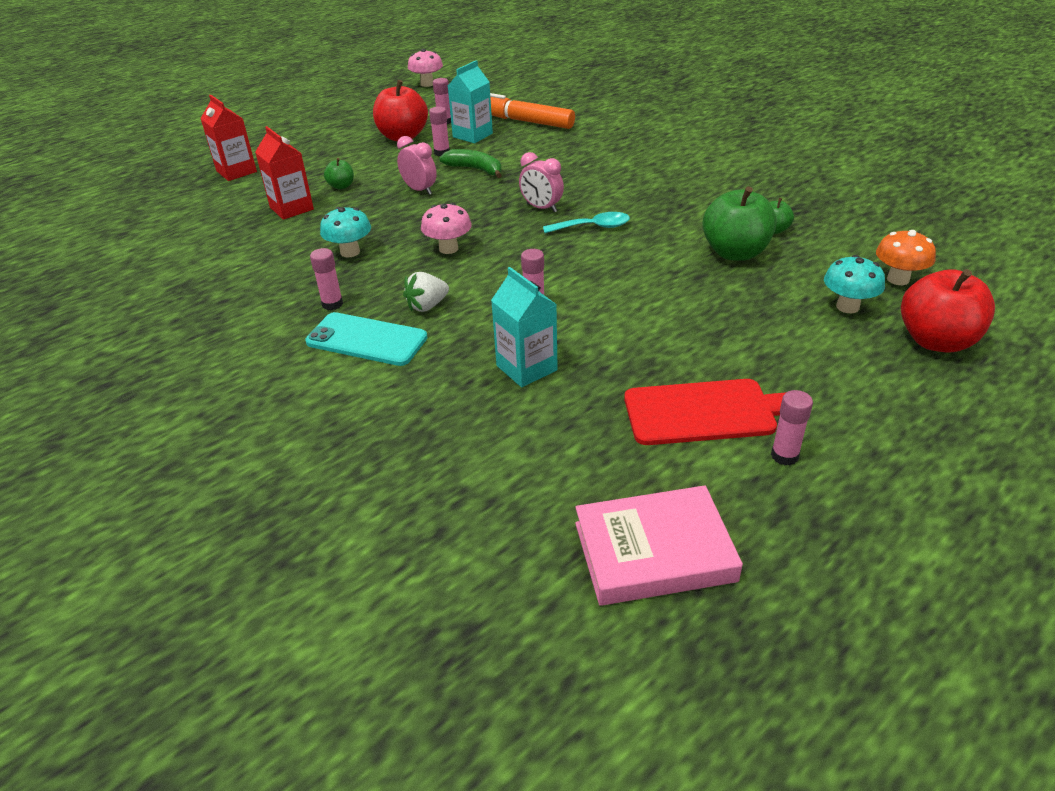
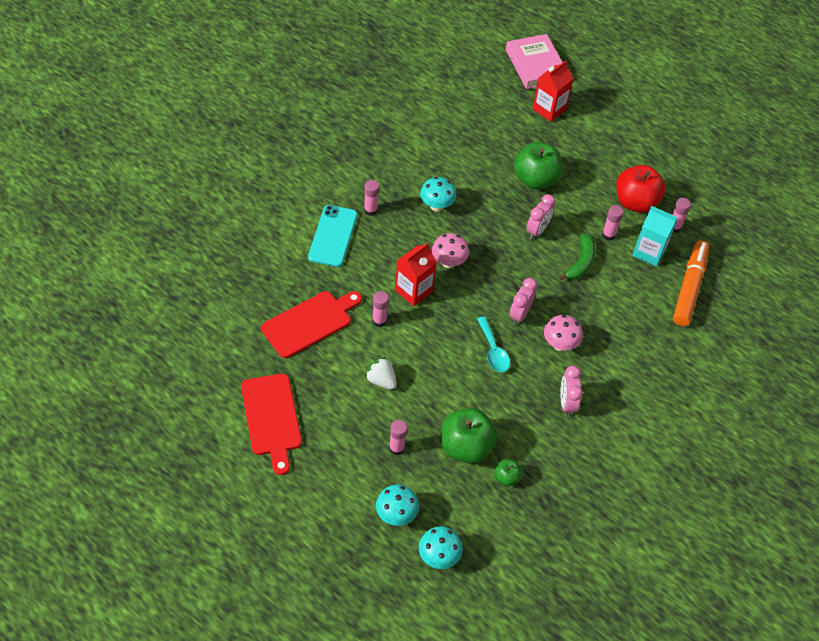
camera: 75 degrees right, 15 degrees up
(291, 208) = (495, 158): red carton -> red carton (413, 290)
(341, 186) = (535, 180): green apple -> green apple, size x2.05
(427, 84) = (761, 200): pink mushroom -> pink mushroom (560, 344)
(427, 306) = (373, 261): white strawberry -> white strawberry (381, 380)
(526, 368) = (309, 322): turquoise carton -> red cutting board
(654, 552) = (161, 390): pink book -> pink book (535, 65)
(668, 189) = (567, 403): none -> pink clock
(784, 456) = (234, 456): pink glue stick -> pink glue stick (396, 448)
(898, 279) = (438, 557): orange mushroom -> turquoise mushroom
(936, 341) = (357, 566): red apple -> none

